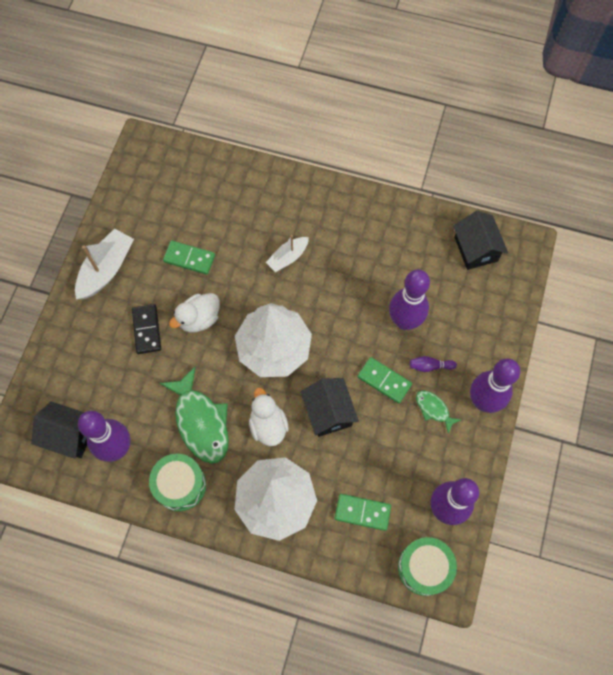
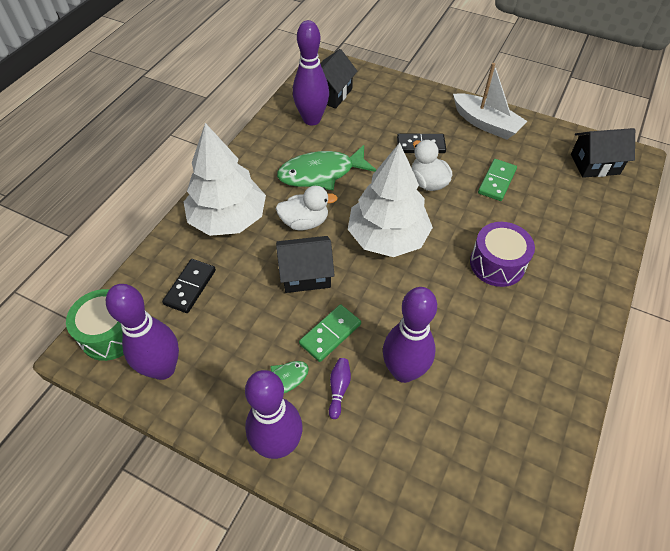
camera: 100 degrees right, 15 degrees down
(180, 485) = (266, 155): green drum -> none
(288, 257) = (497, 264): white boat -> purple drum
(362, 512) = (190, 287): green domino -> black domino
(475, 249) = (508, 492): black house -> black house (595, 164)

